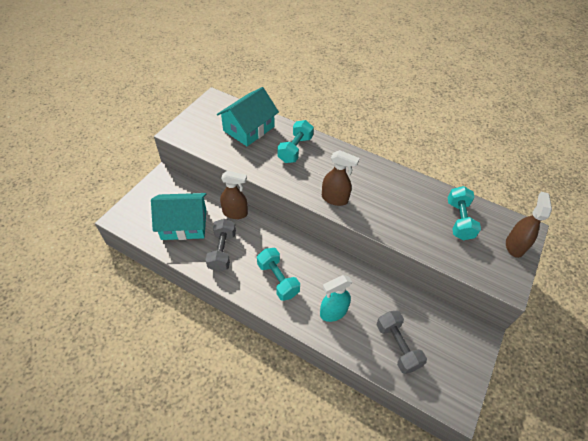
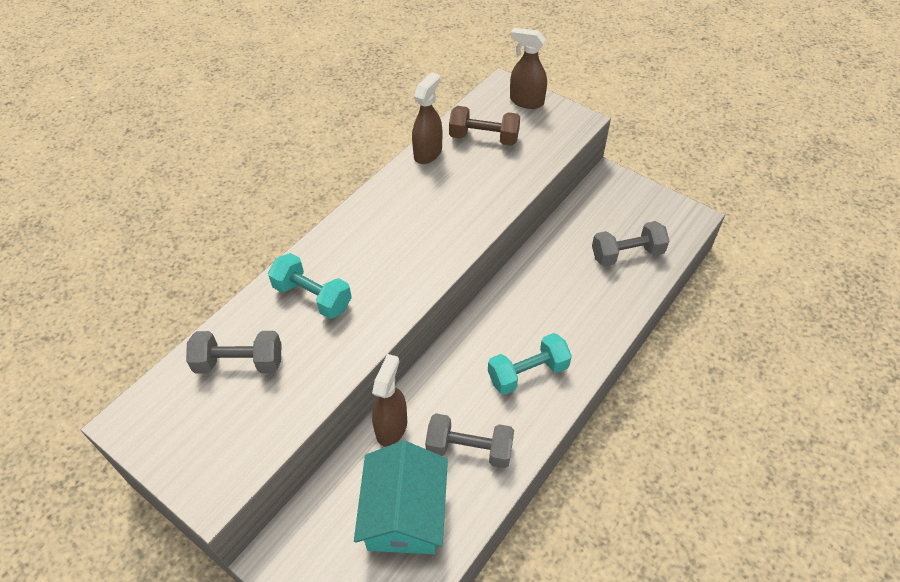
camera: 80 degrees left, 0 degrees up
(249, 129) = (239, 363): turquoise house -> grey dumbbell
(333, 312) = (581, 312): turquoise spray bottle -> none
(335, 199) = (430, 258): brown spray bottle -> brown spray bottle (428, 153)
(459, 220) = (484, 138): turquoise dumbbell -> brown dumbbell

